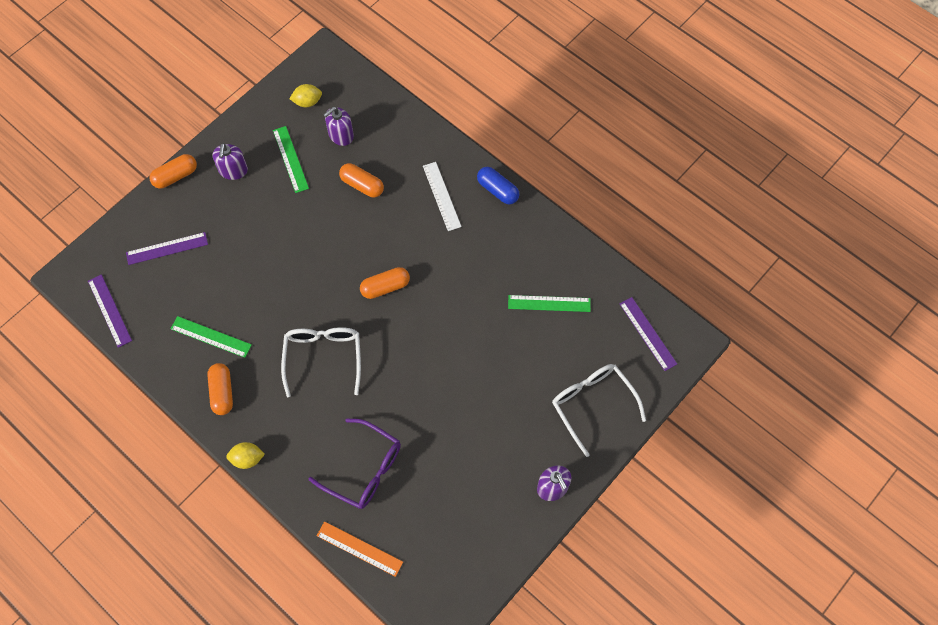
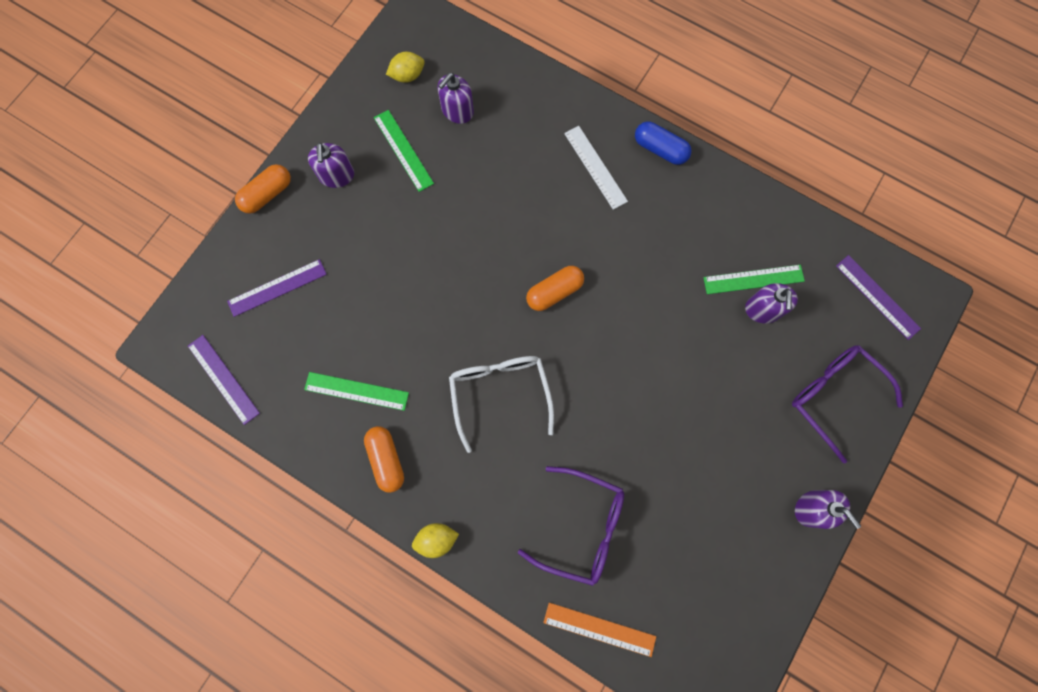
camera: 10 degrees left, 10 degrees up
(362, 185) = (497, 169): orange capsule -> none
(551, 328) = (763, 309): none -> purple soap dispenser
(592, 404) = (833, 396): white glasses -> purple glasses

